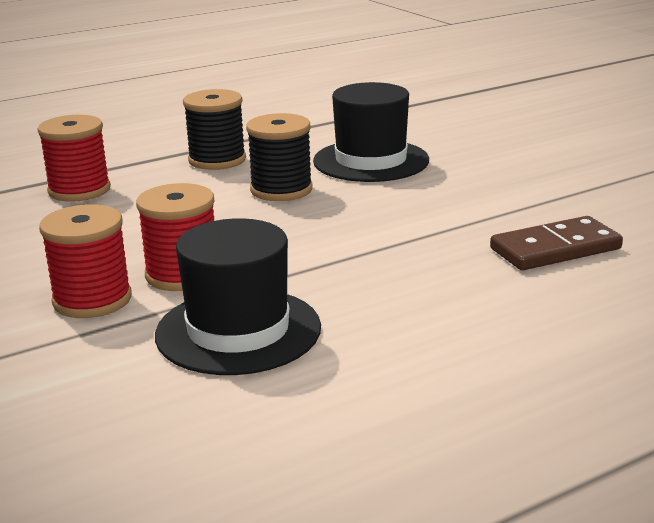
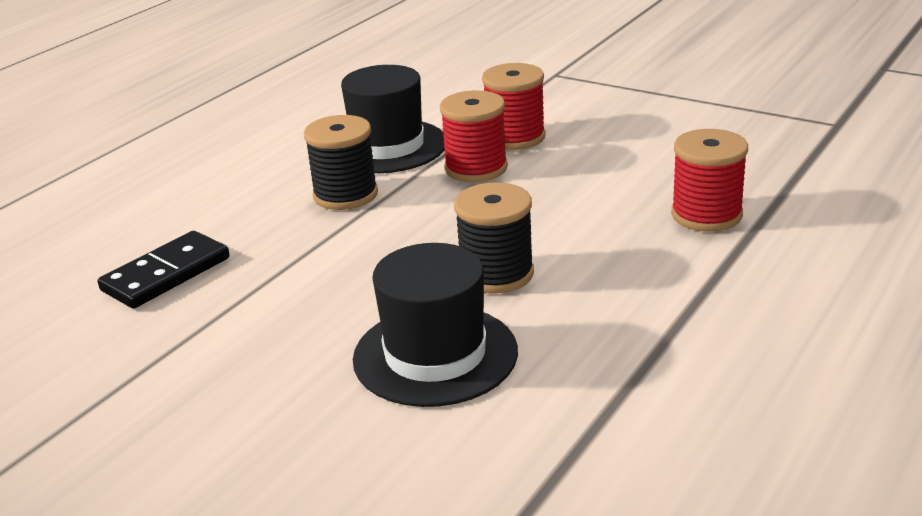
camera: 155 degrees right, 5 degrees up
(217, 160) = (632, 299): black spool -> black spool (345, 195)
(555, 249) = (166, 274): brown domino -> black domino

